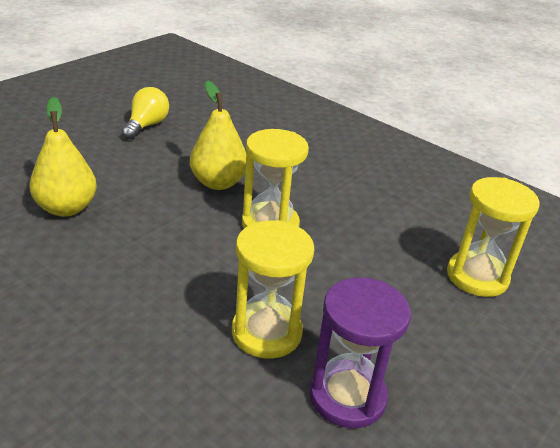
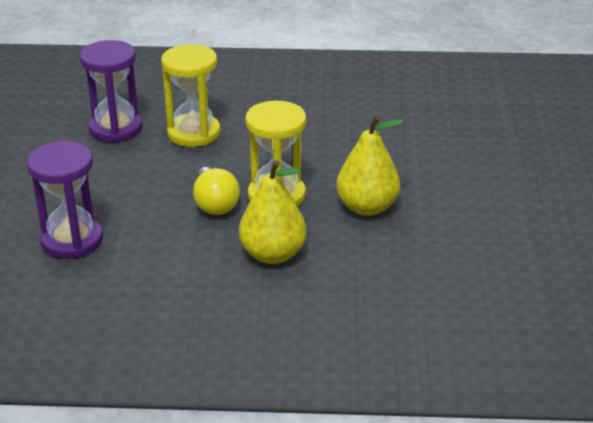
camera: 145 degrees right, 0 degrees up
(66, 208) = (428, 131): yellow pear -> yellow pear (273, 254)
(146, 125) = (524, 227): yellow light bulb -> yellow light bulb (214, 204)
(477, 276) = (72, 240): yellow hourglass -> purple hourglass

